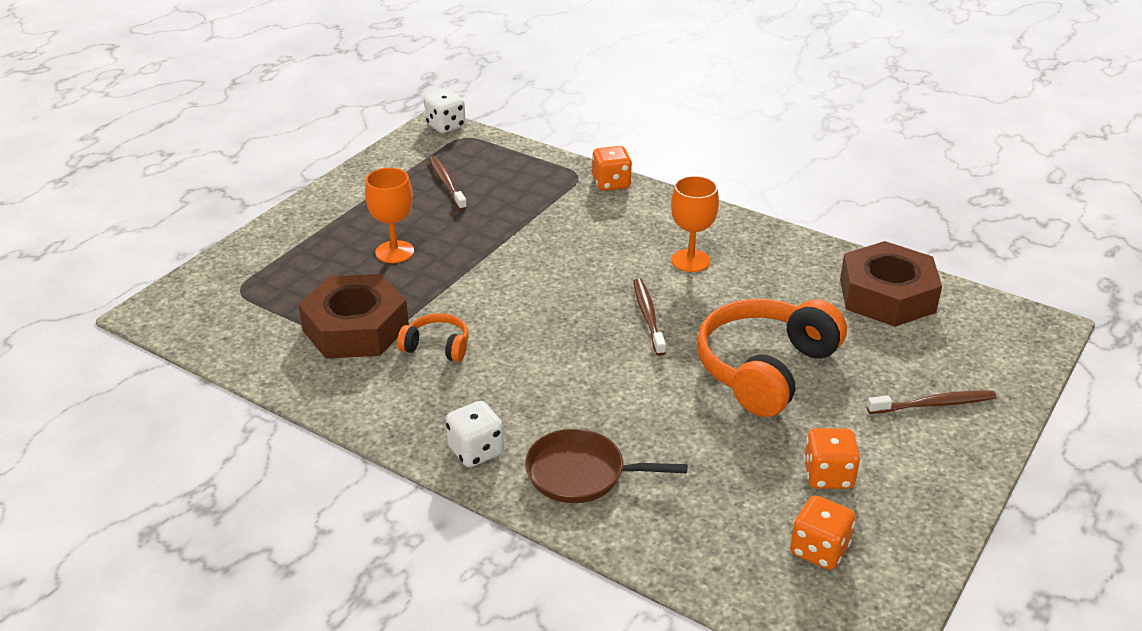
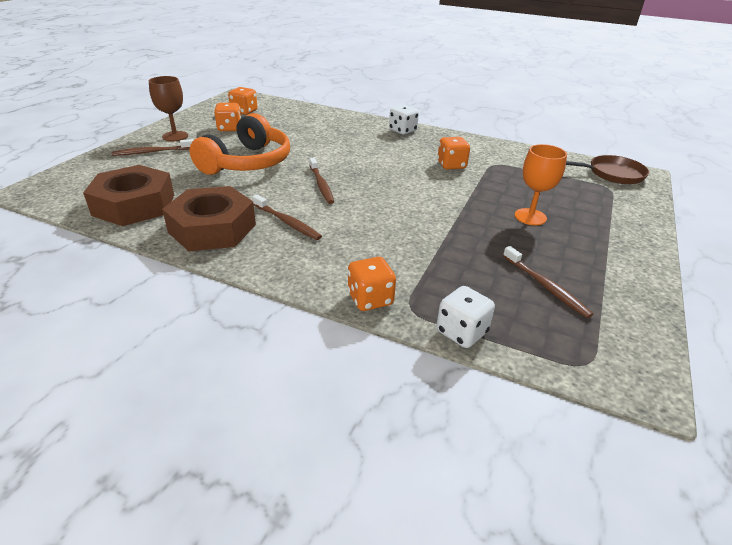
camera: 170 degrees right, 0 degrees up
(356, 328) = (508, 171): brown nut -> brown nut (212, 228)
(437, 346) = (451, 165): orange headphones -> orange dice
(446, 126) = (629, 386): white dice -> white dice (461, 332)
(580, 473) = (350, 126): brown pan -> brown pan (613, 174)
(690, 261) = (287, 222): orange goblet -> brown toothbrush
(922, 452) = (175, 136): none -> brown goblet

